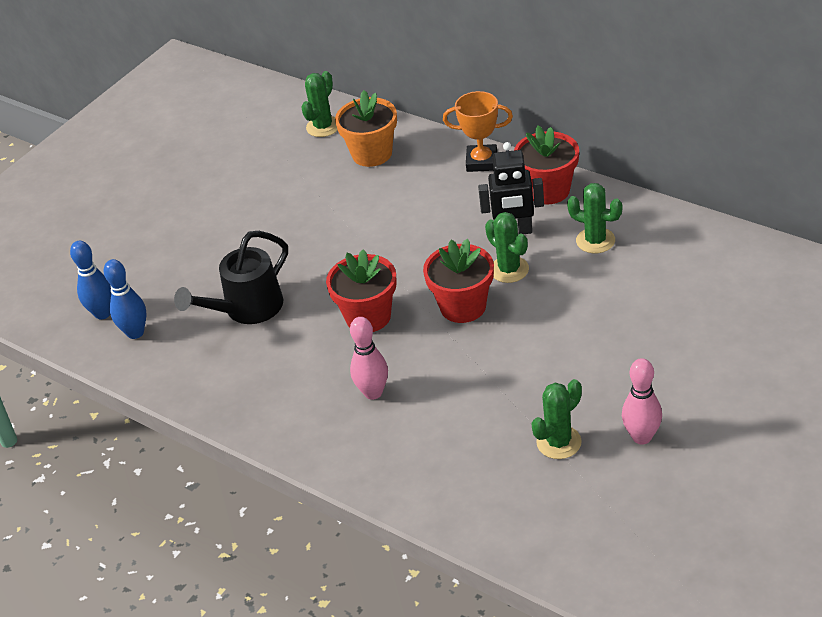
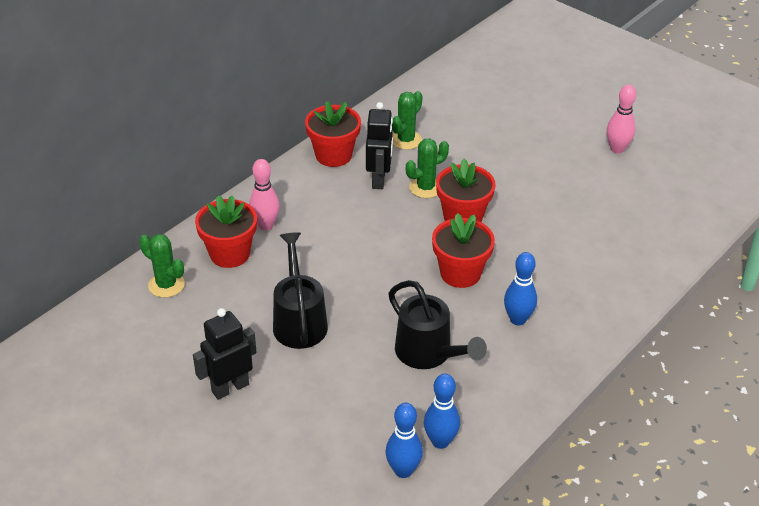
camera: 90 degrees left, 0 degrees up
(198, 192) = (230, 387): none -> black robot
(285, 215) = (299, 320): none -> black watering can
(301, 370) = (518, 319): none -> blue bowling pin
(372, 154) = (229, 254): orange flower pot -> red flower pot
(373, 392) = (553, 277): pink bowling pin -> pink bowling pin (265, 225)
(482, 162) = (277, 187): orange trophy -> none
(558, 442) = (618, 186): green cactus -> none

